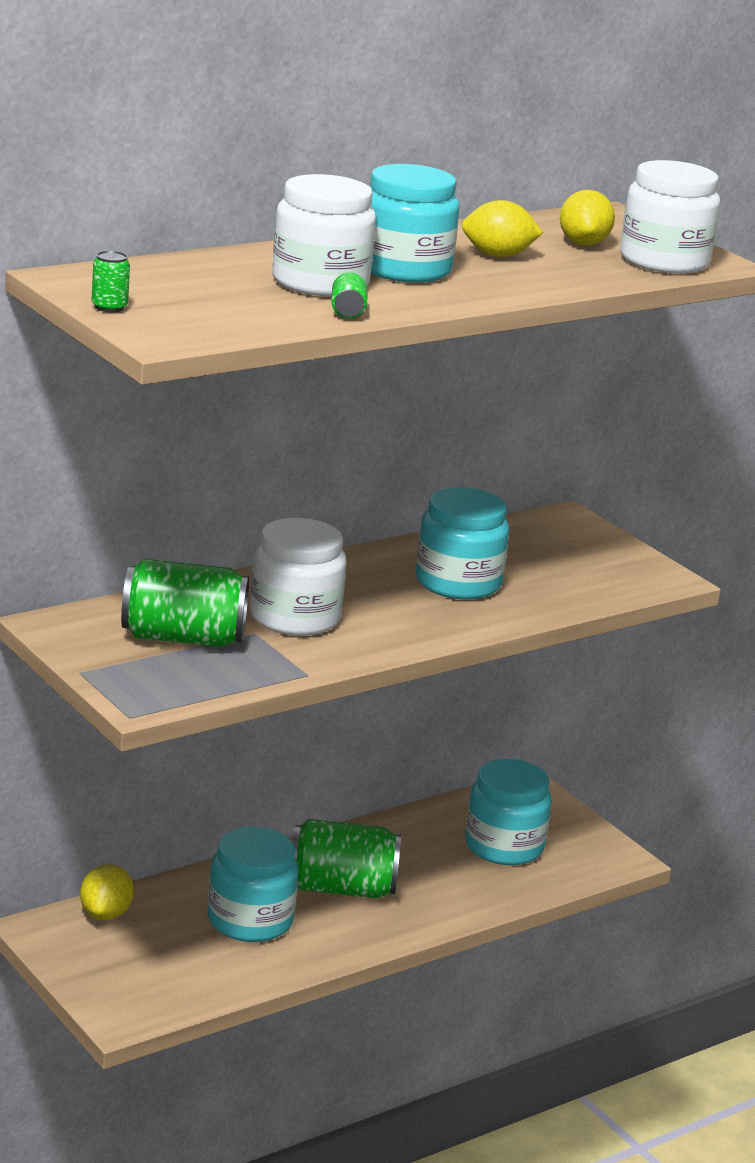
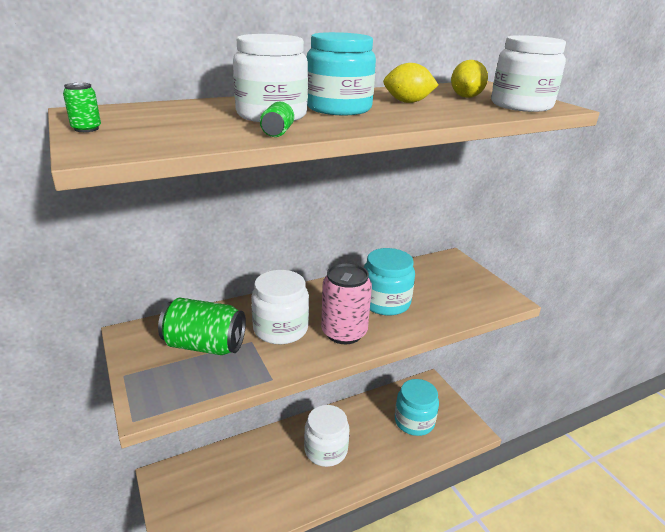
camera: 10 degrees right, 5 degrees up
(105, 914) = (198, 466): yellow lemon -> none
(250, 920) = (272, 473): turquoise jar -> none
(341, 888) = (326, 450): green can -> white jar
(399, 621) = (344, 332): none -> pink can

